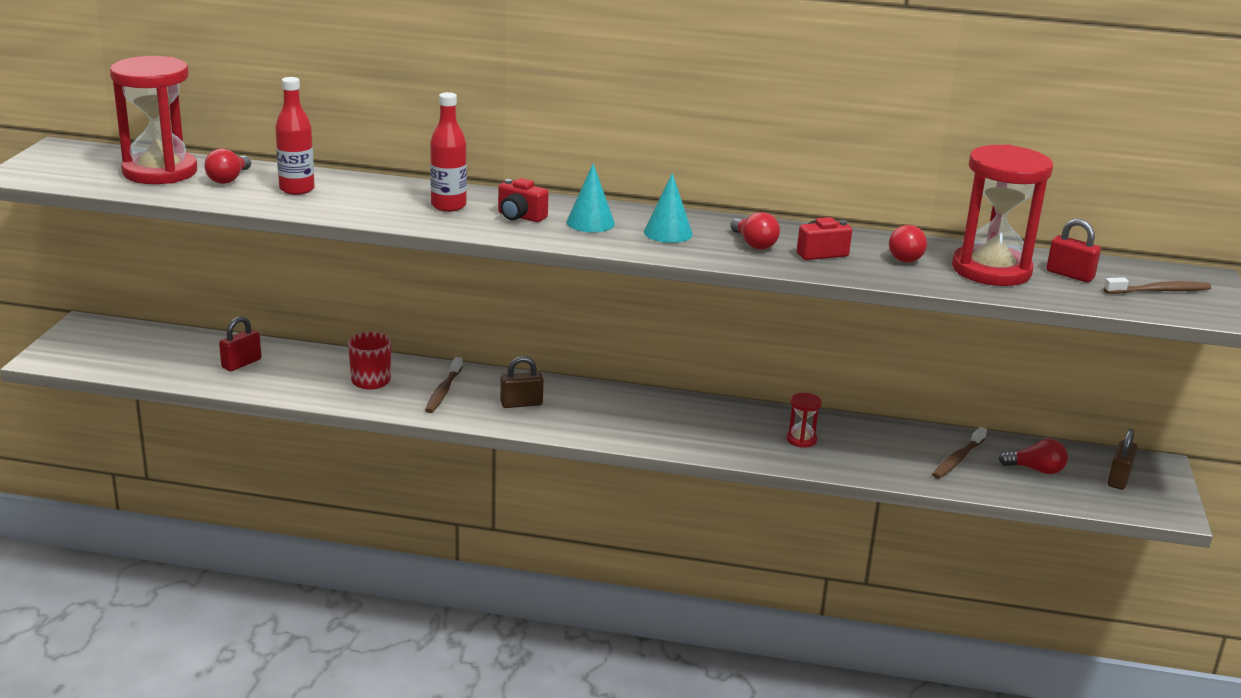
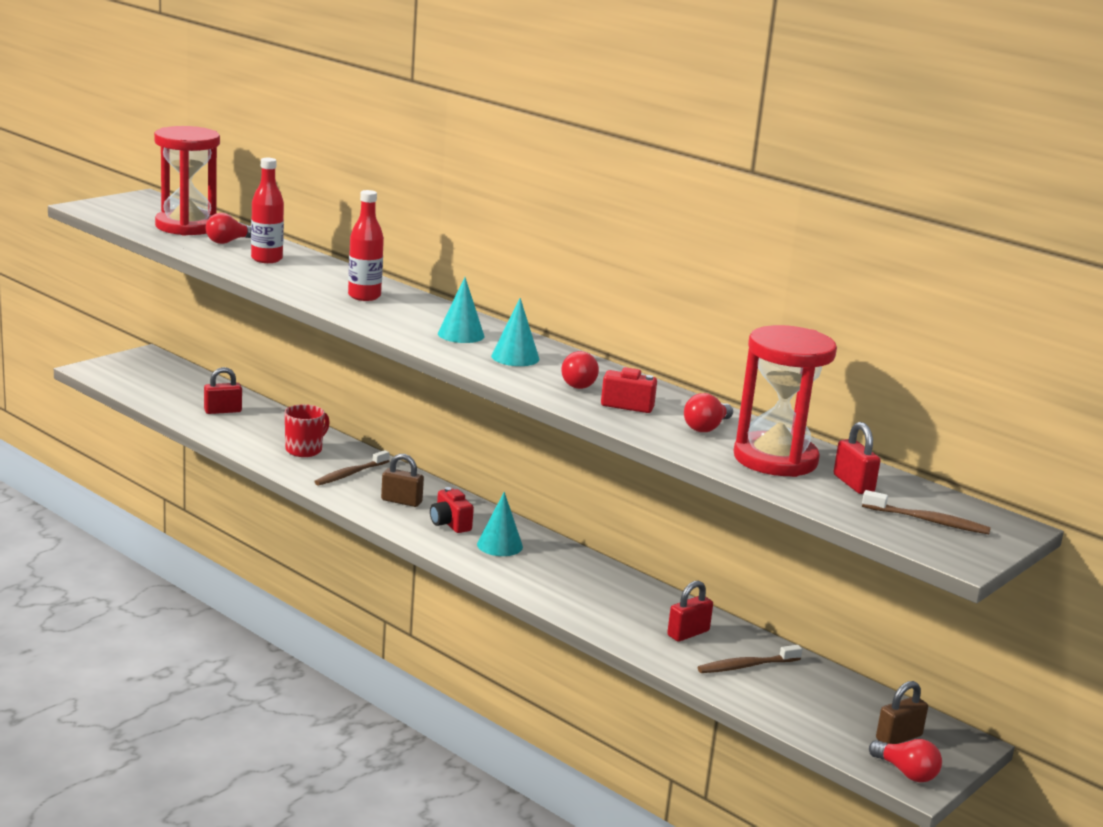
camera: 30 degrees right, 5 degrees down
(520, 217) = (409, 317): red camera -> red camera (450, 524)
(653, 418) = (499, 545): none -> turquoise cone
(801, 439) = (613, 602): red hourglass -> none
(886, 446) = (688, 633): none -> red padlock
(1036, 470) = (817, 700): red light bulb -> red light bulb (906, 773)

